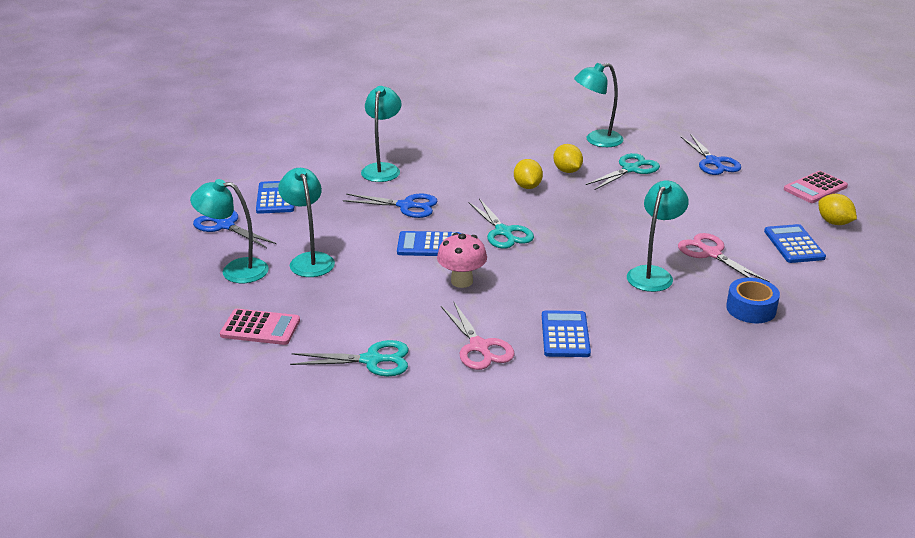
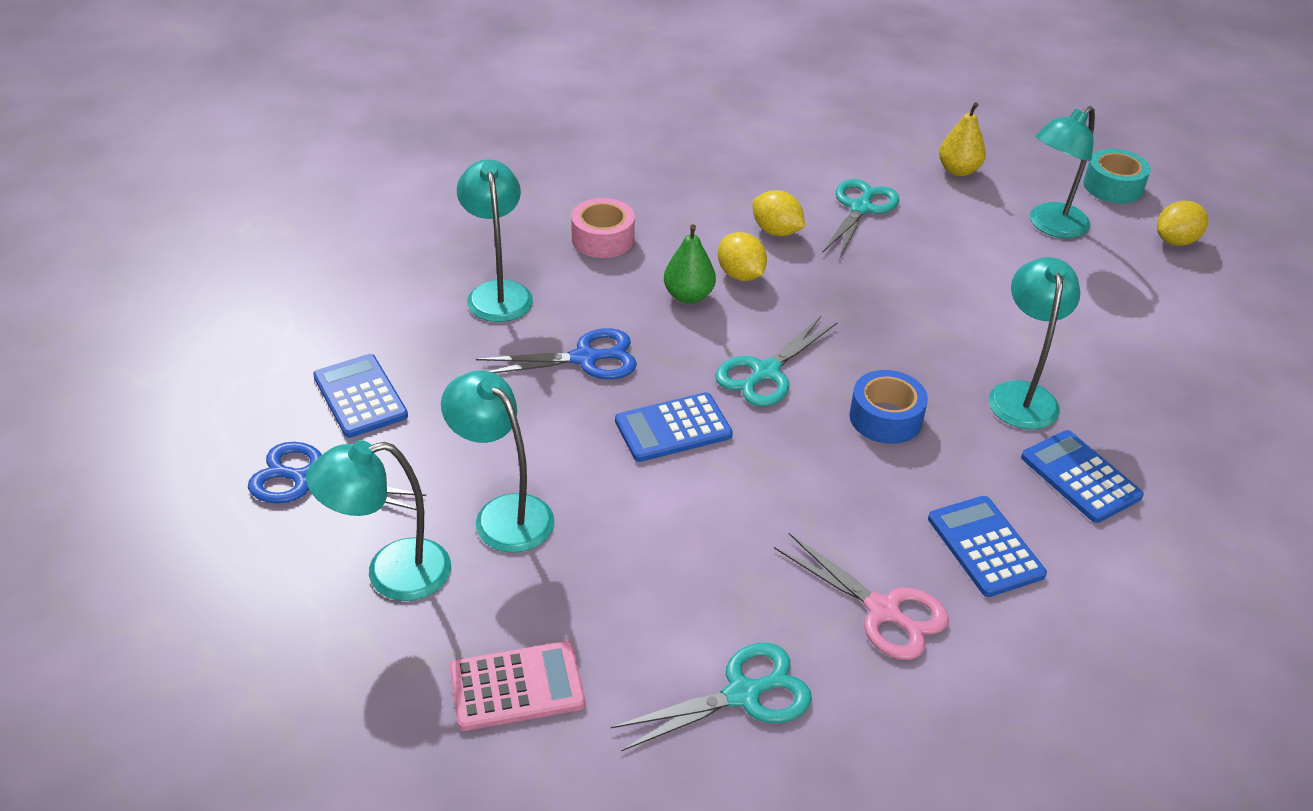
camera: 25 degrees left, 10 degrees up
(460, 156) = (602, 239): none -> pink tape
(462, 281) = (770, 487): pink mushroom -> none
(488, 190) = (688, 296): none -> green pear
(503, 232) = (765, 372): turquoise scissors -> turquoise scissors turned 90 degrees clockwise
(596, 140) = (778, 165): turquoise lamp -> turquoise lamp (1050, 226)
(711, 253) = (1068, 336): pink scissors -> none
(713, 162) = (958, 170): blue scissors -> yellow pear
(751, 309) = (1184, 421): blue tape -> blue tape (885, 418)
(794, 244) = (1156, 292): blue calculator -> blue calculator (1080, 477)
(815, 188) = (1113, 186): pink calculator -> turquoise tape
(834, 222) = (1175, 241): yellow lemon -> yellow lemon turned 60 degrees counterclockwise

